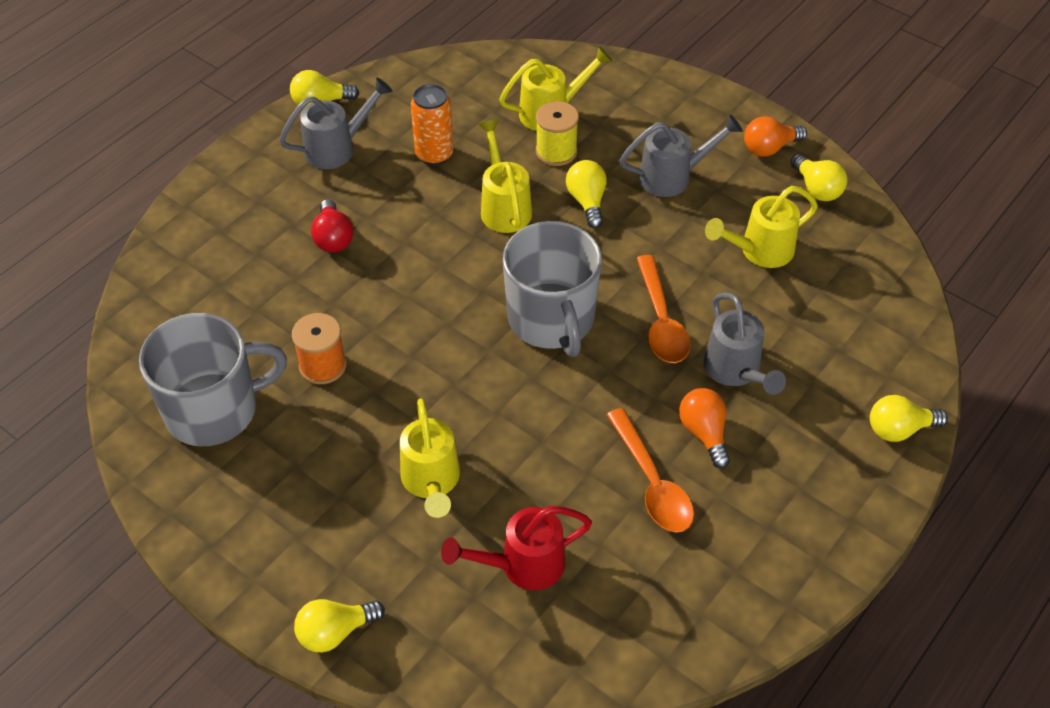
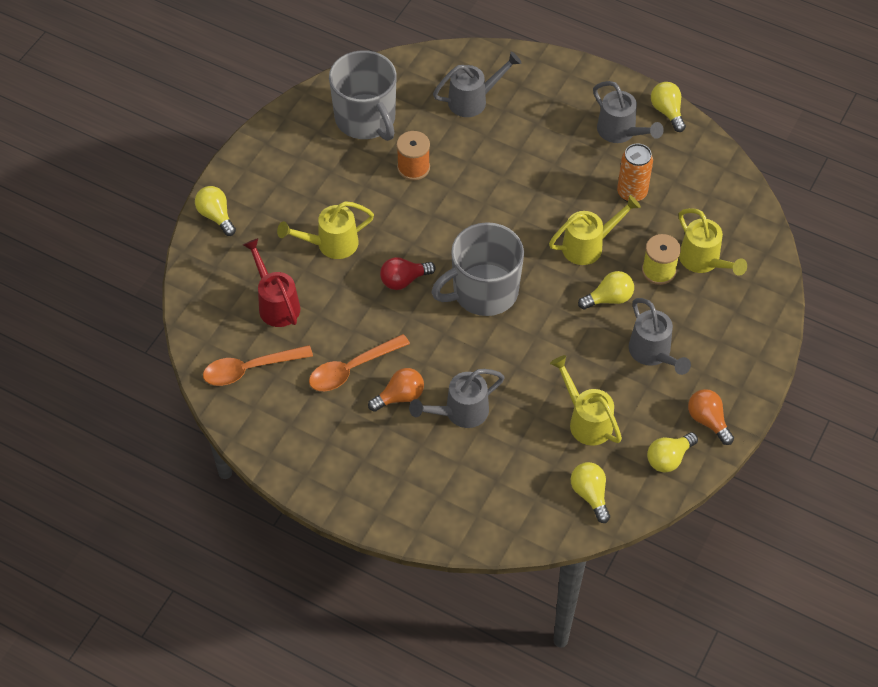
camera: 80 degrees right, 5 degrees up
(228, 283) = (473, 100): none -> grey watering can
(333, 238) = (529, 149): red light bulb -> red light bulb (404, 280)
(661, 320) = (498, 360): orange spoon -> orange spoon (250, 369)
(899, 429) = (427, 523): yellow light bulb -> yellow light bulb (590, 494)

